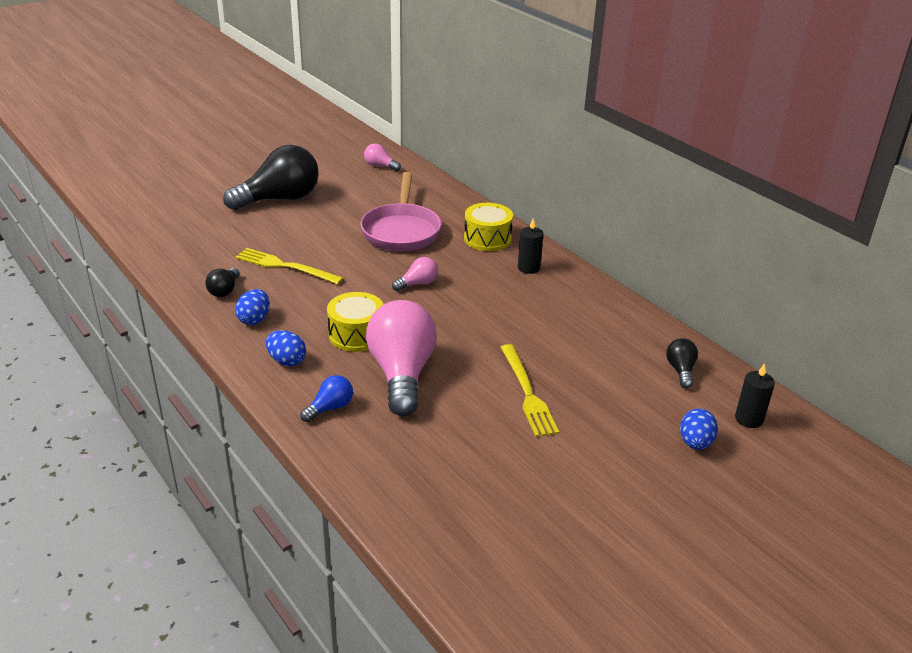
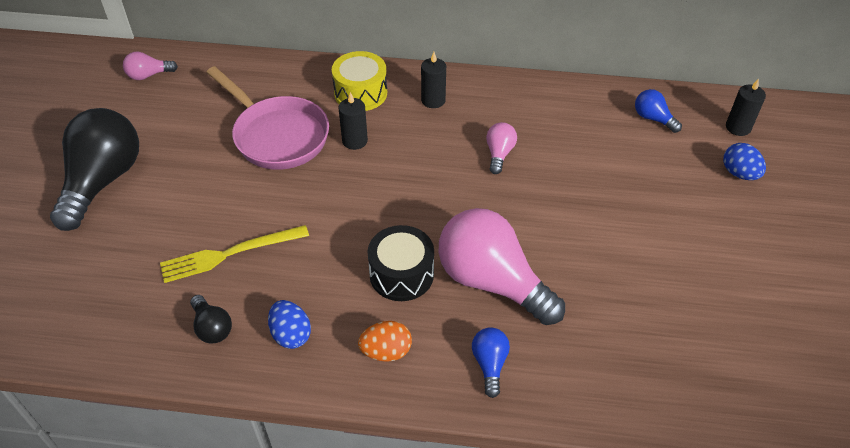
camera: 45 degrees left, 15 degrees up
(287, 361) = (386, 351): blue egg -> orange egg
(356, 335) = (401, 274): yellow drum -> black drum
(418, 284) = (373, 182): pink light bulb -> pink light bulb (499, 154)
(442, 259) = (354, 141): none -> black candle
(527, 393) = (596, 221): yellow fork -> none
(680, 370) = (653, 118): black light bulb -> blue light bulb

